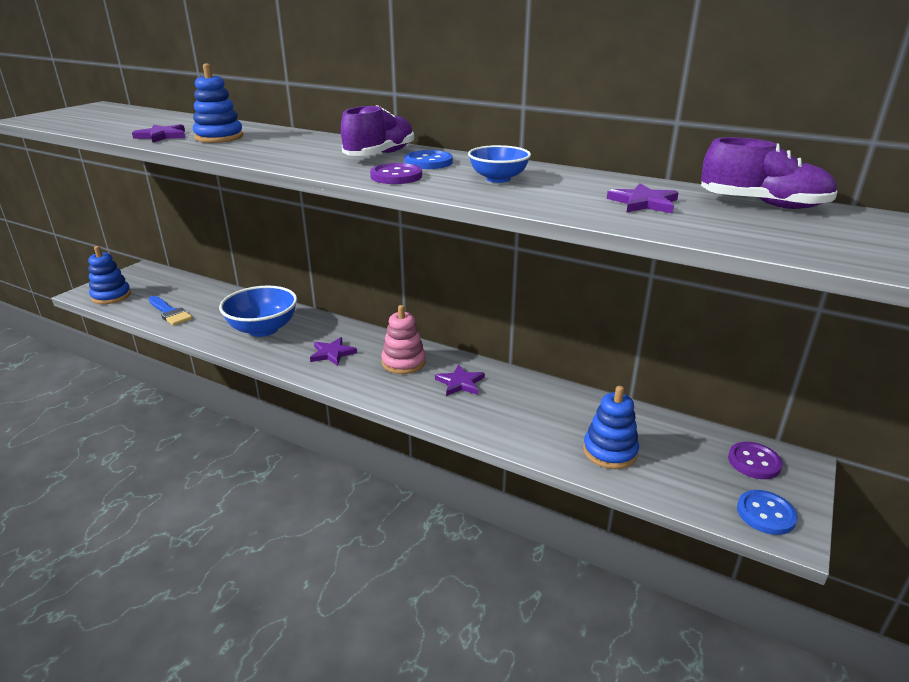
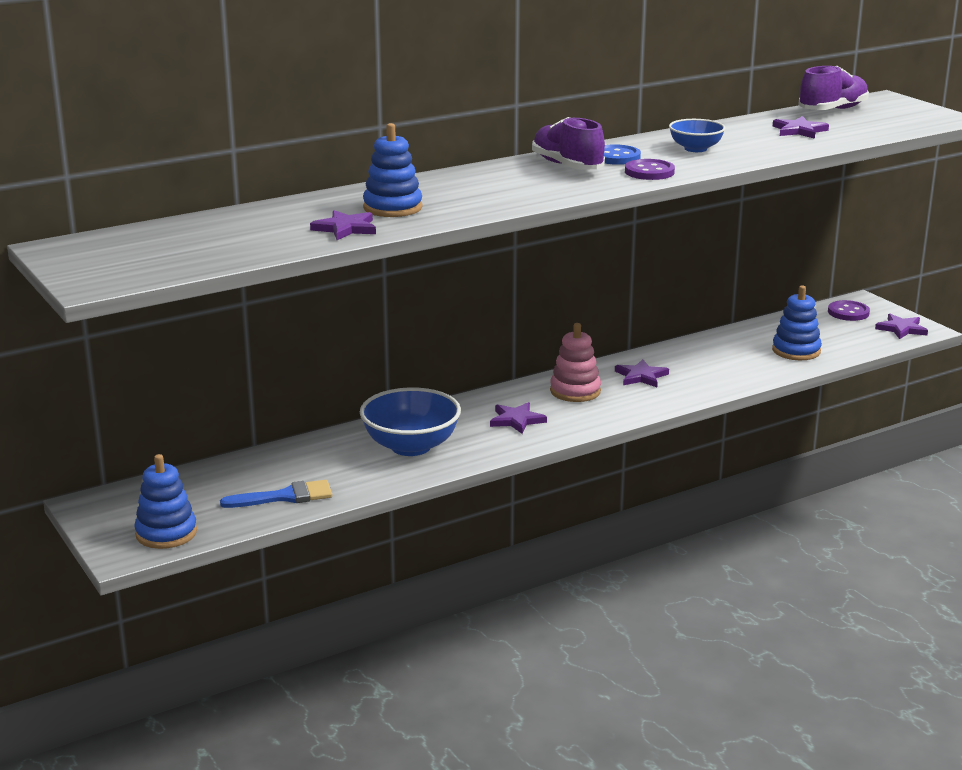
camera: 60 degrees left, 5 degrees down
(765, 514) = (901, 329): blue button -> purple star

